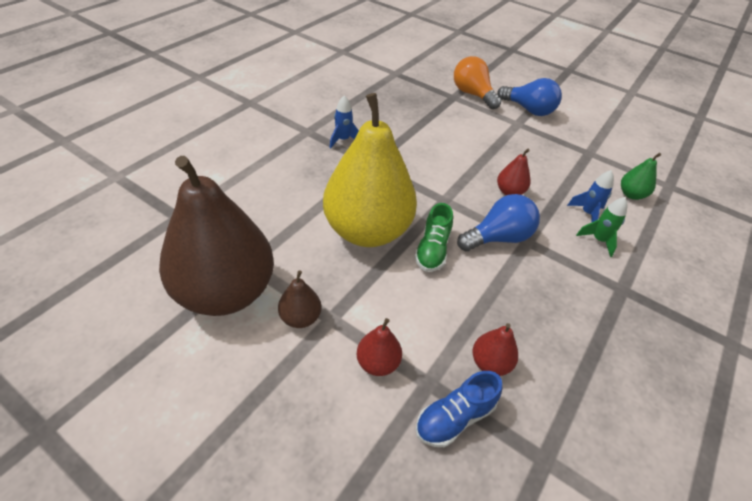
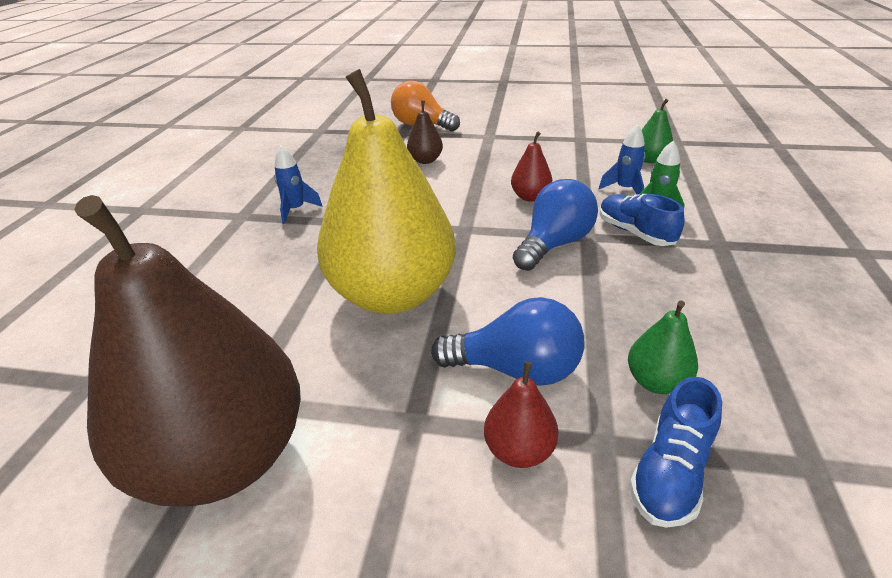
camera: 20 degrees left, 10 degrees down
(300, 318) = (367, 441): brown pear -> brown pear (425, 160)
(432, 250) = (489, 285): green shoe -> none
(490, 363) = (656, 382): red pear -> green pear
(528, 110) = (491, 122): blue light bulb -> blue light bulb (516, 369)
(564, 253) = (635, 233): none -> blue shoe

